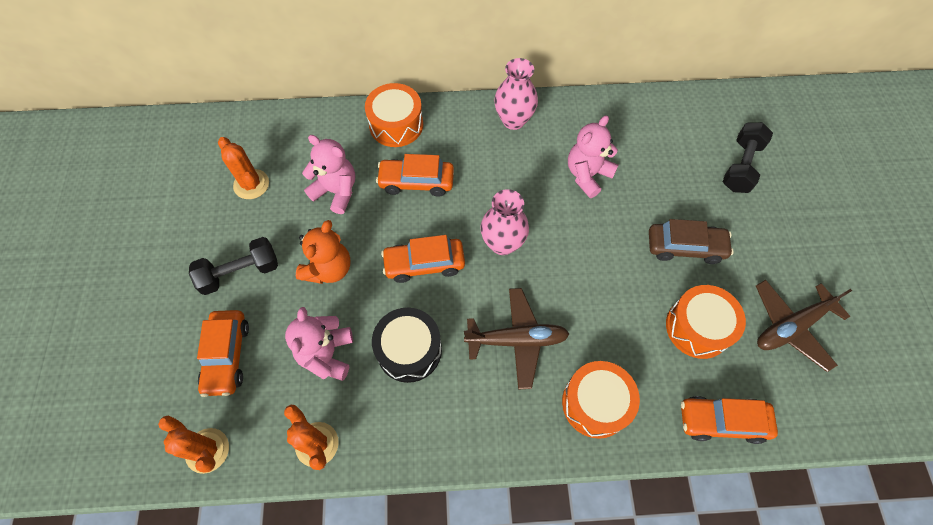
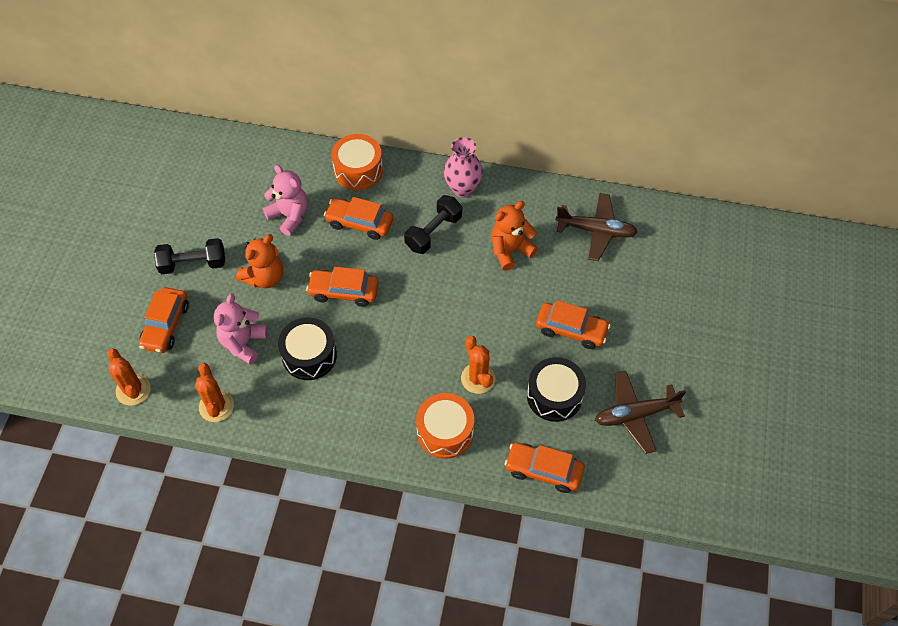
camera: 15 degrees right, 5 degrees down
(251, 184) = (221, 194): orange cactus -> orange cactus (478, 378)
(502, 243) = (415, 290): pink vase -> none
(517, 340) = (399, 369): brown plane -> brown plane (596, 231)
(587, 175) = (510, 250): pink teddy bear -> orange teddy bear
(685, 247) = (571, 330): brown car -> orange car
(697, 327) = (554, 396): orange drum -> black drum
(741, 166) = (652, 273): black dumbbell -> black dumbbell (433, 232)

